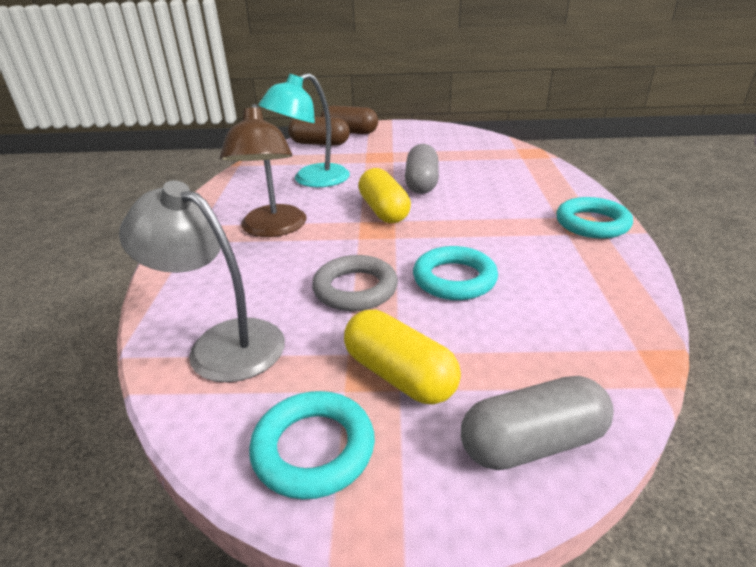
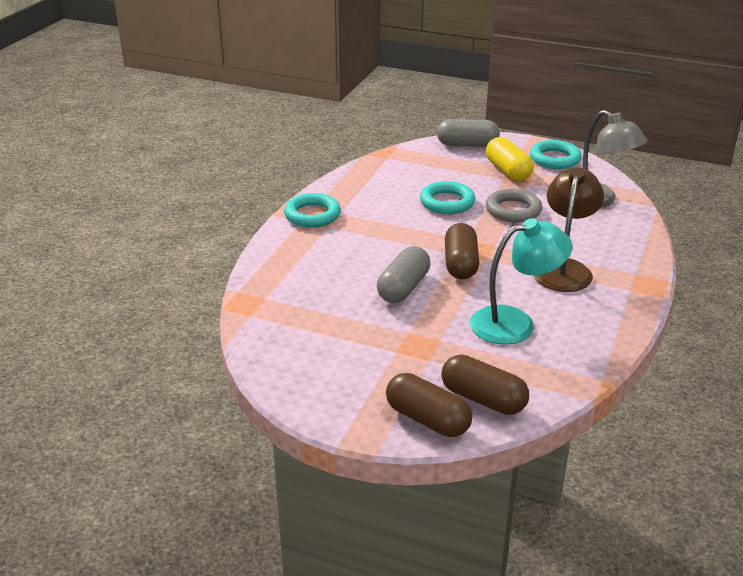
camera: 160 degrees left, 0 degrees up
(383, 211) = (461, 264): yellow capsule -> brown capsule

